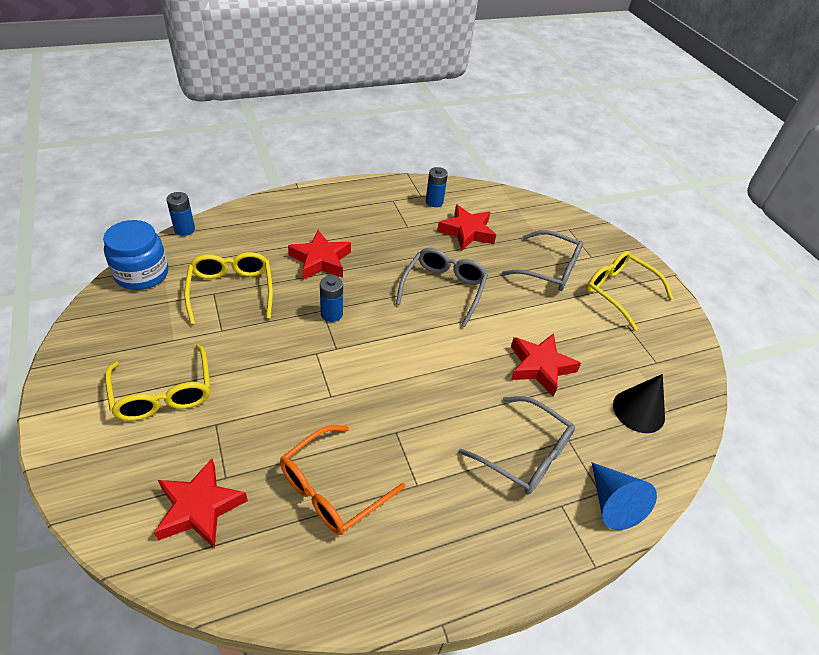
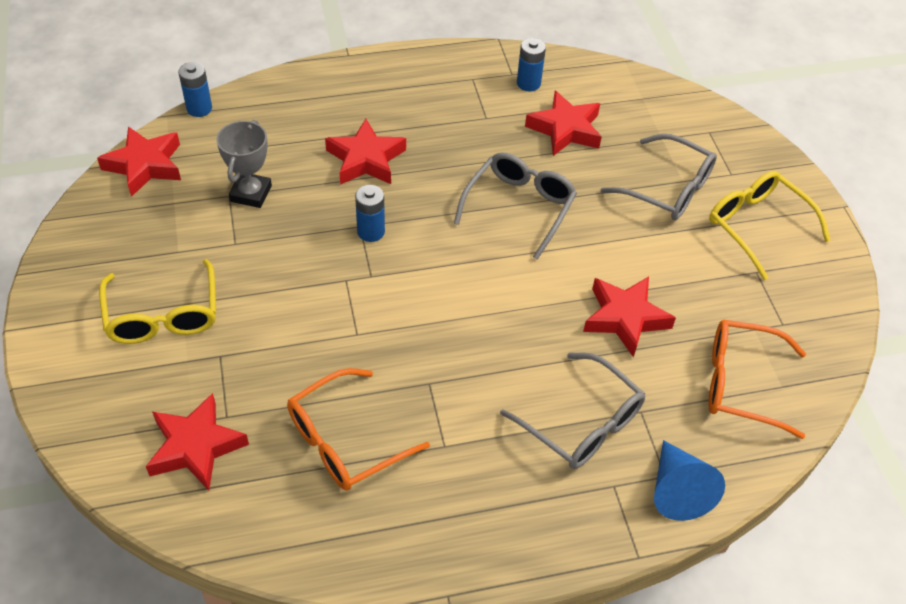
camera: 10 degrees right, 5 degrees up
(142, 274) = (145, 165): blue jar -> red star
(231, 290) = (251, 193): yellow glasses -> grey trophy
(638, 411) = (741, 384): black cone -> orange glasses

